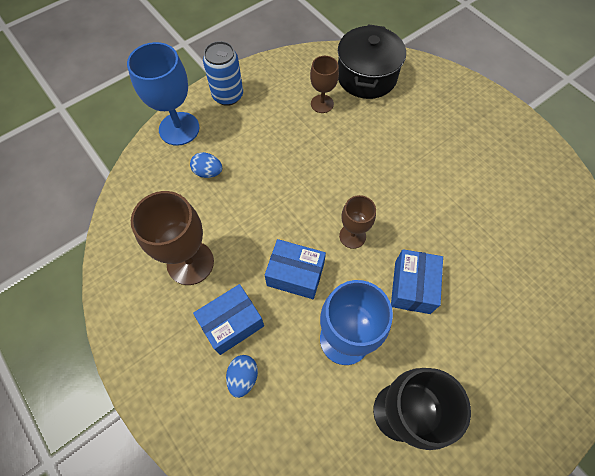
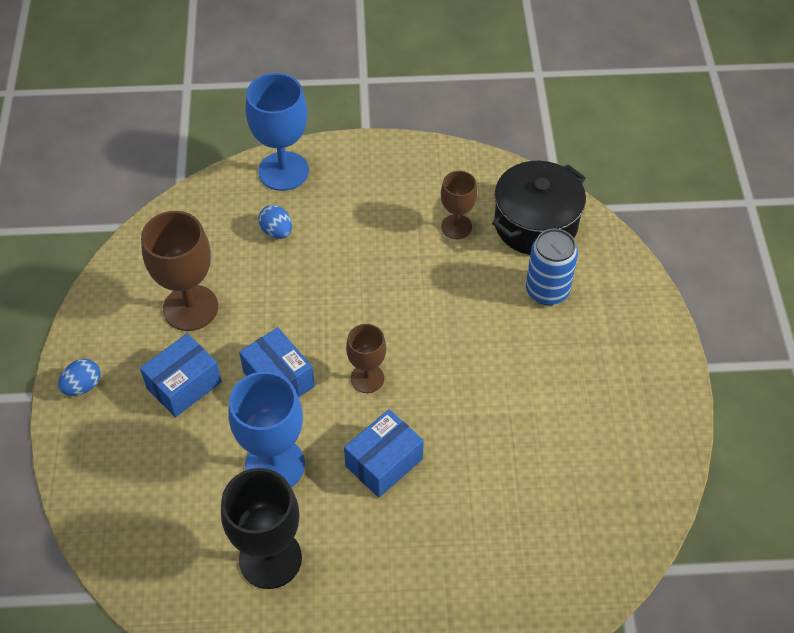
camera: 35 degrees right, 10 degrees down
(228, 95) = (362, 163): blue can -> blue can (547, 291)
(232, 323) = (184, 385): blue box -> blue box turned 45 degrees counterclockwise
(243, 377) = (156, 436): blue egg -> blue egg (83, 386)

